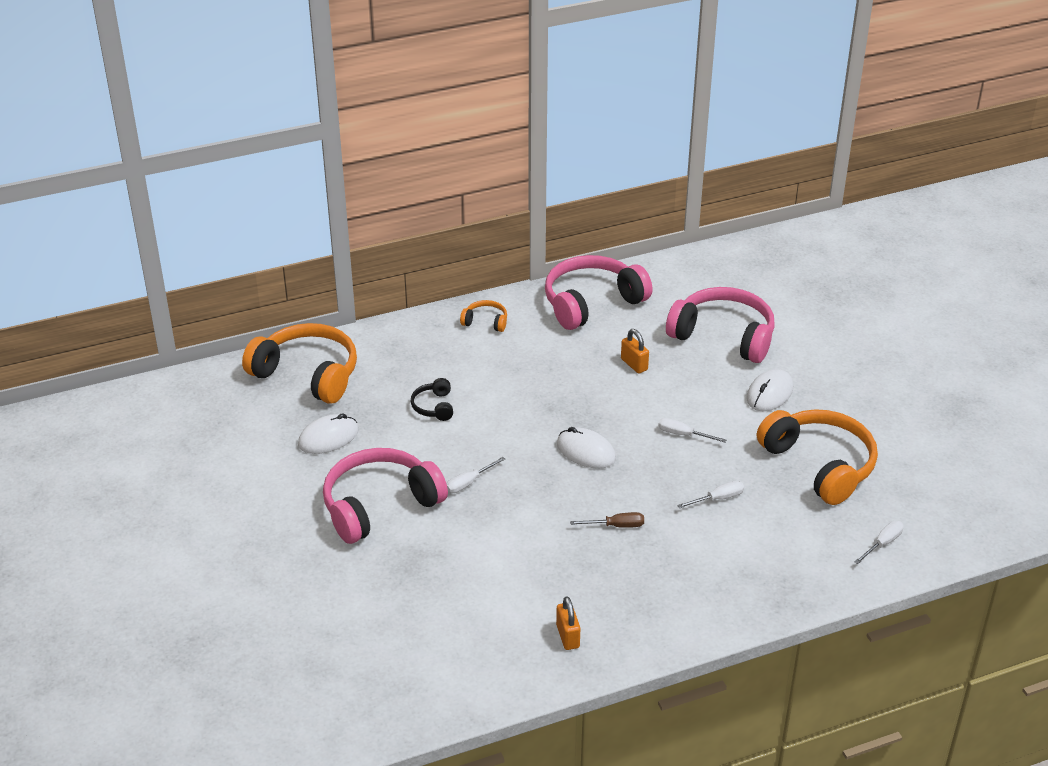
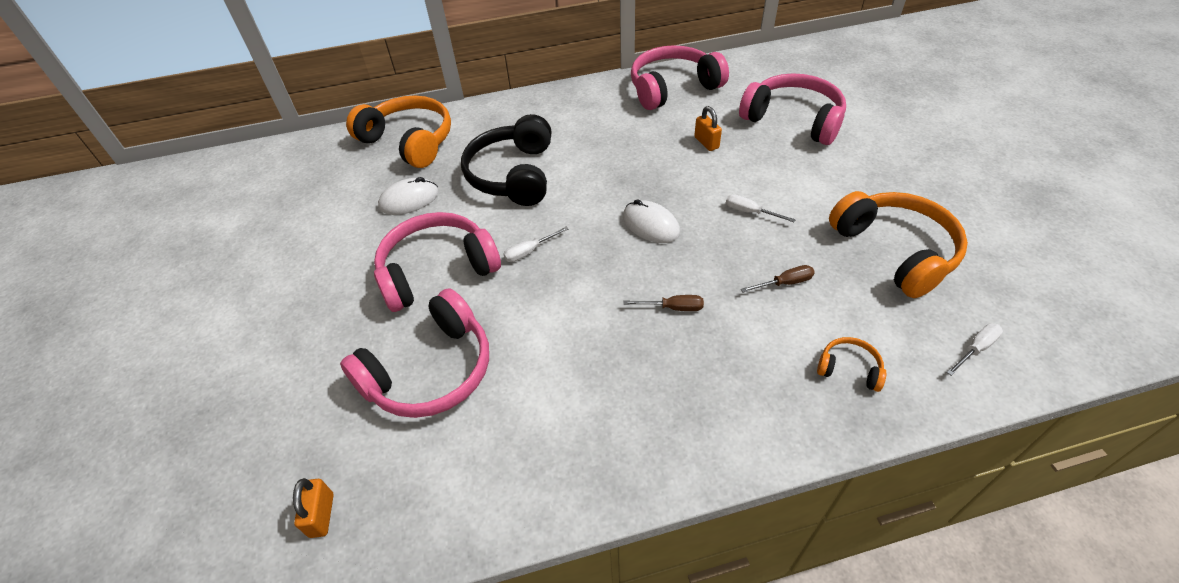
camera: 10 degrees right, 10 degrees up
(399, 592) = (430, 371): none -> pink headphones
(434, 406) = (513, 174): black headphones -> black headphones, size x2.23
(485, 322) = (576, 101): orange headphones -> orange headphones (849, 369)
(568, 636) = (602, 444): orange padlock -> orange padlock (322, 515)
(718, 499) = (784, 283): white screwdriver -> brown screwdriver
(769, 393) = (839, 175): white mouse -> none

